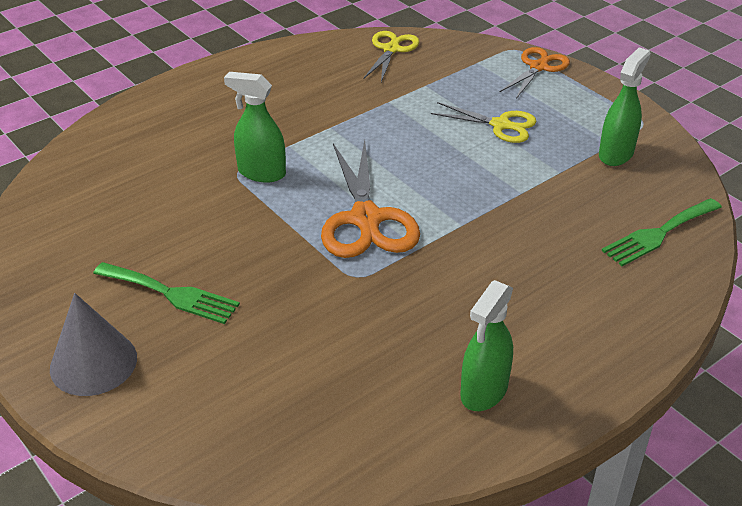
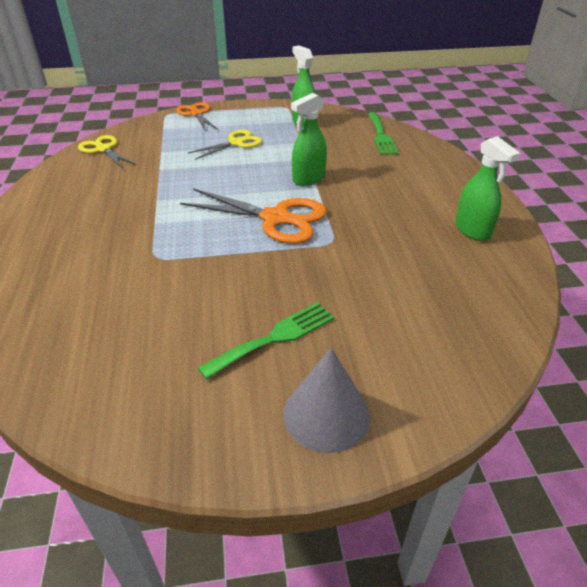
camera: 60 degrees left, 0 degrees up
(261, 173) = (172, 245): green spray bottle -> green spray bottle (308, 179)

